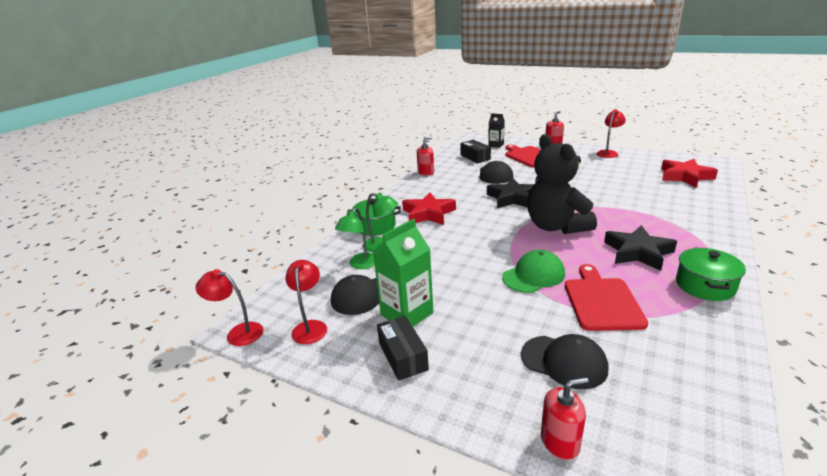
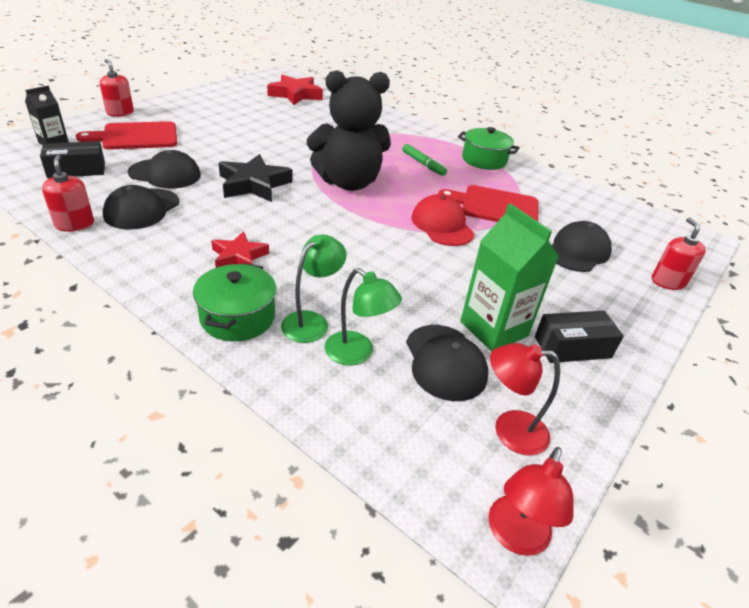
camera: 85 degrees left, 10 degrees up
(428, 213) = (239, 257): red star -> red star, size x0.64
(453, 180) = (142, 209): none -> black cap
(533, 275) = (442, 225): green cap -> red cap
(608, 153) = (194, 98): red lamp -> none
(638, 252) = (423, 164): black star -> green marker

